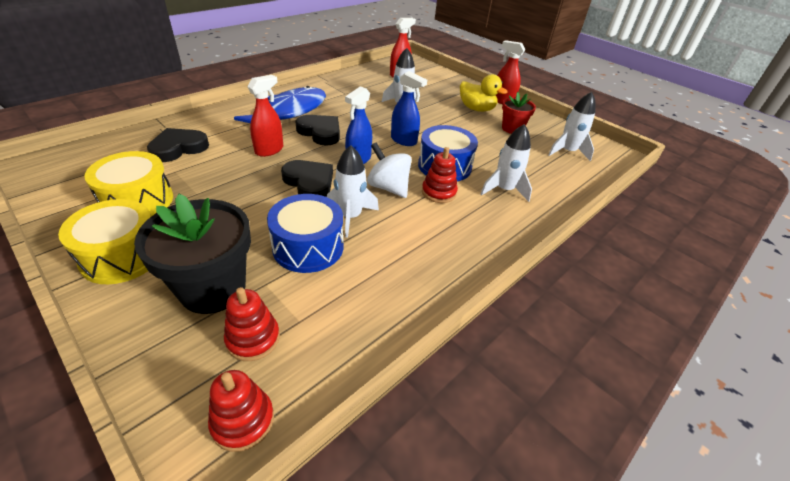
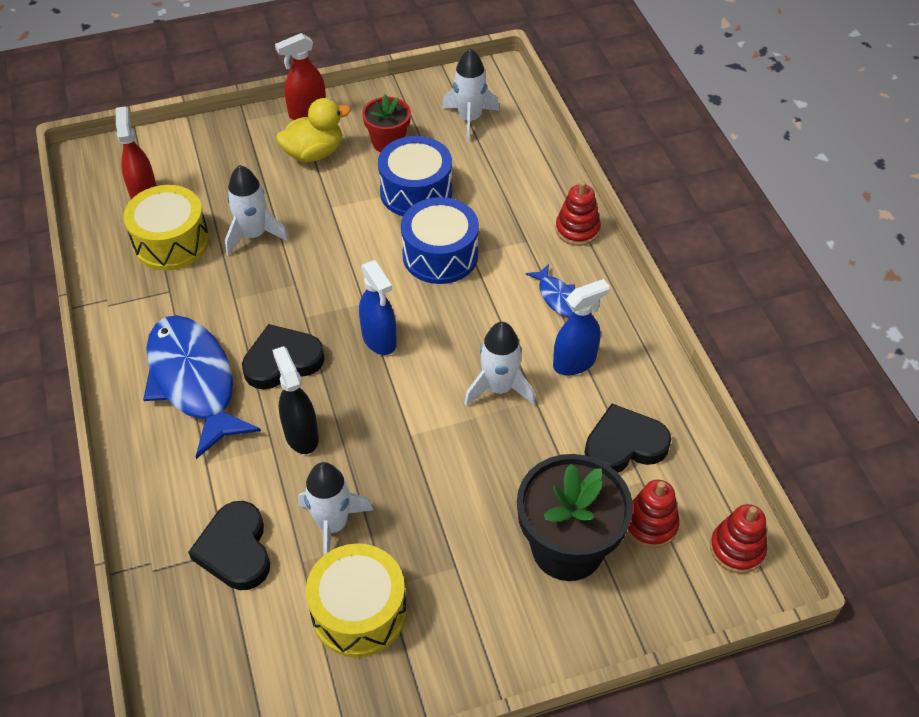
camera: 60 degrees left, 10 degrees up
(122, 256) = (473, 633): yellow drum -> yellow drum (171, 242)
(269, 150) = (301, 435): red spray bottle -> black spray bottle
(308, 247) = (535, 445): blue drum -> blue drum (416, 192)
(309, 182) = (407, 409): black heart -> black heart (624, 444)
(388, 187) = (458, 330): white spinning top -> none
(404, 140) = (357, 272): blue spray bottle -> blue spray bottle (574, 362)
(438, 192) = (492, 285): red stacking toy -> red stacking toy (577, 230)
(454, 225) = (557, 297): none -> blue fish
(504, 190) = (516, 221): white rocket -> white rocket (332, 525)

